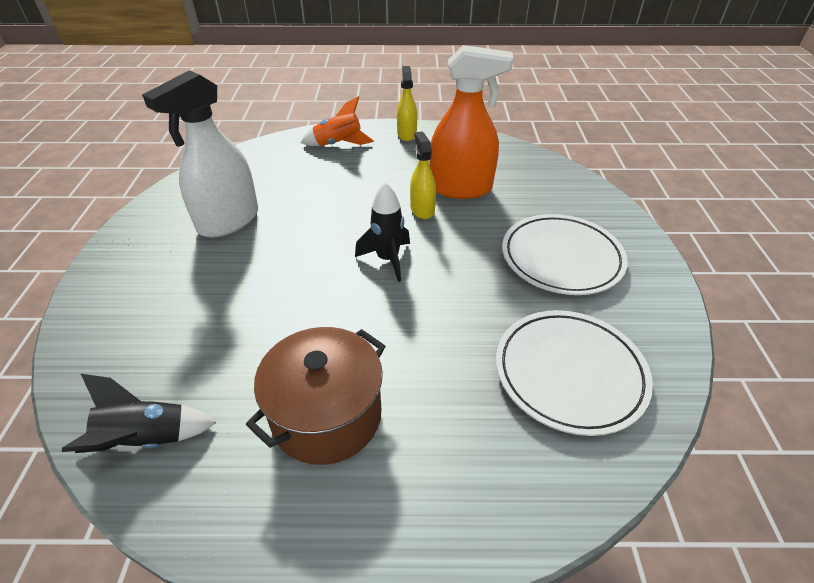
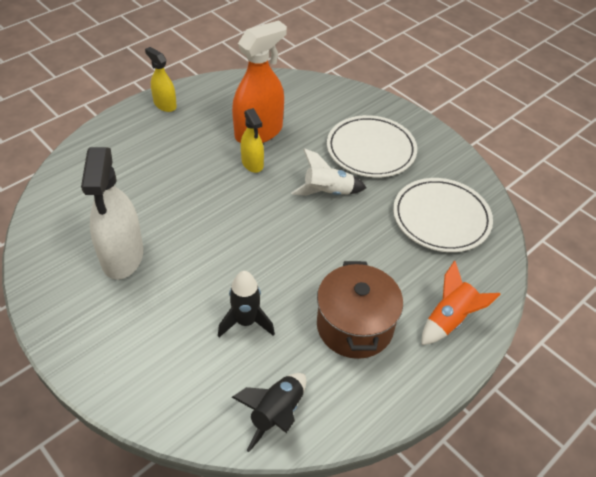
camera: 45 degrees left, 5 degrees up
(338, 144) = (121, 142): orange rocket -> orange rocket (449, 319)
(387, 259) = (274, 213): black rocket -> black rocket (246, 322)
(422, 209) = (252, 163): yellow spray bottle -> yellow spray bottle turned 150 degrees counterclockwise
(463, 271) = (327, 193): none -> white rocket

